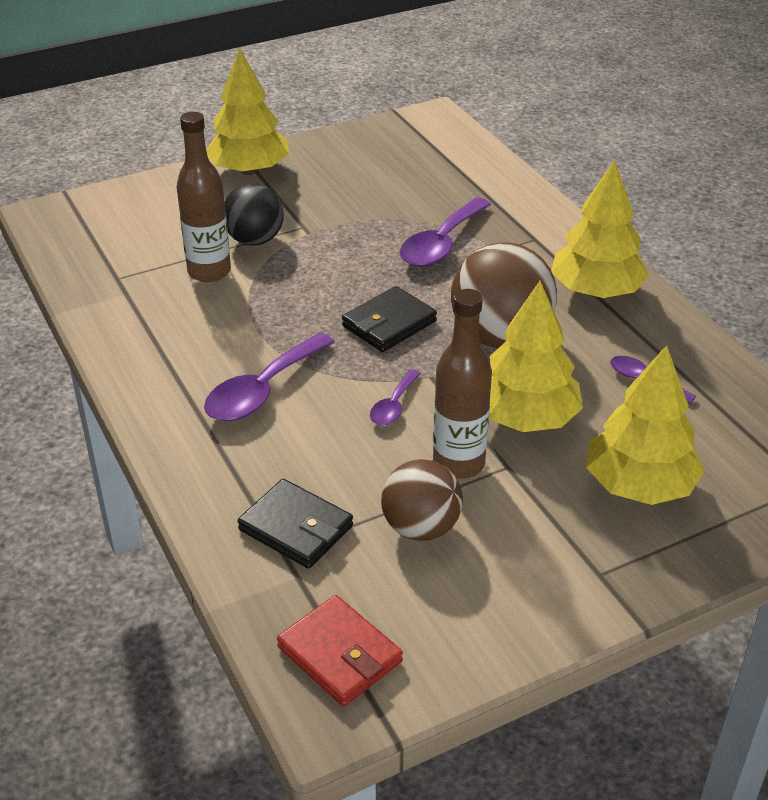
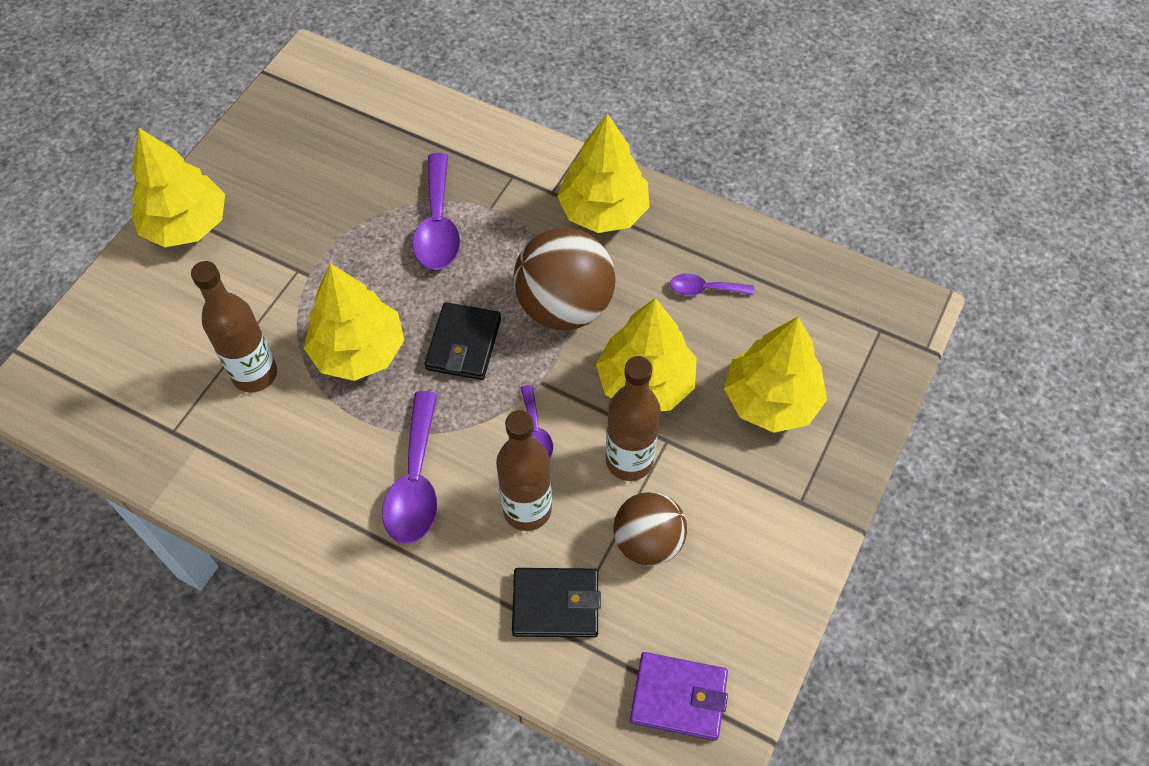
camera: 35 degrees left, 20 degrees up
(254, 240) = (265, 312): black ball -> none
(301, 292) = (359, 351): none -> yellow tree
(335, 452) = (527, 509): none -> brown bottle
(340, 654) = (678, 697): red wallet -> purple wallet

